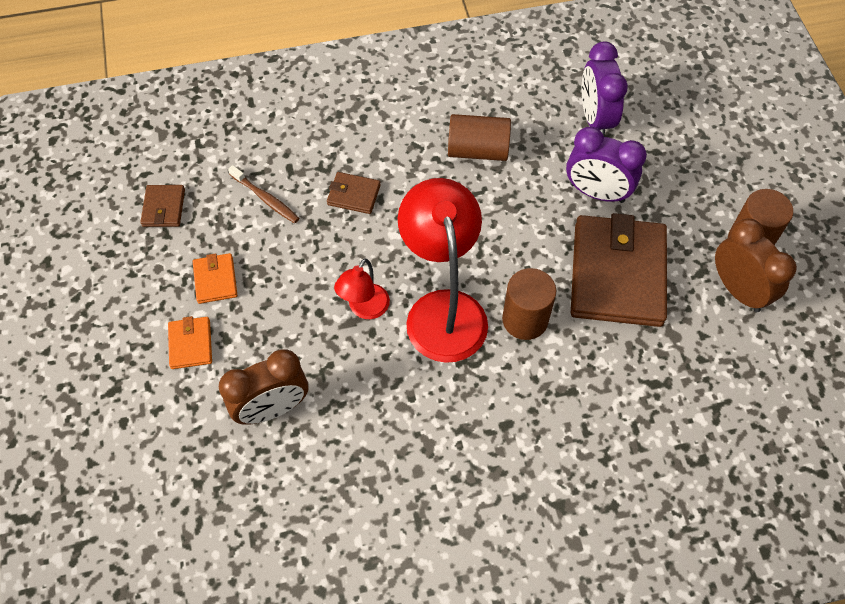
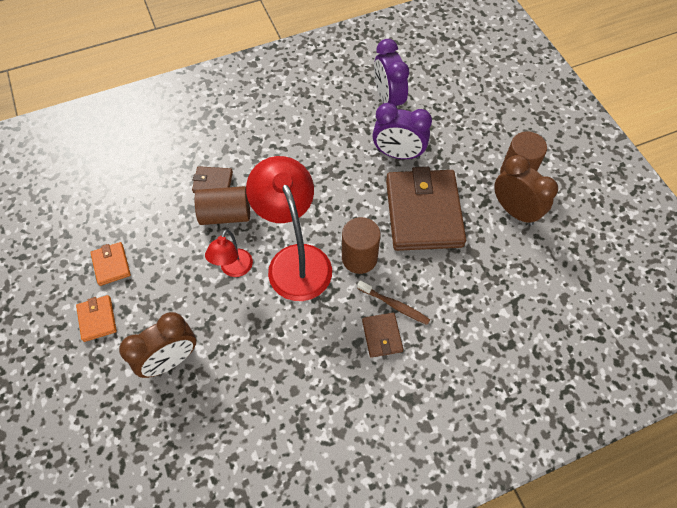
camera: 10 degrees left, 0 degrees up
(164, 208) = (62, 214): brown wallet -> brown wallet (382, 336)
(266, 199) = (144, 195): brown toothbrush -> brown toothbrush (394, 305)
(478, 150) = (303, 135): brown cylinder -> brown cylinder (225, 214)

